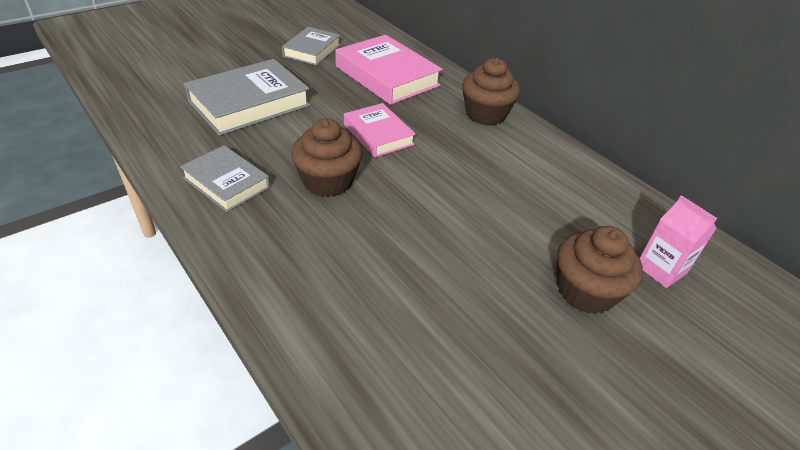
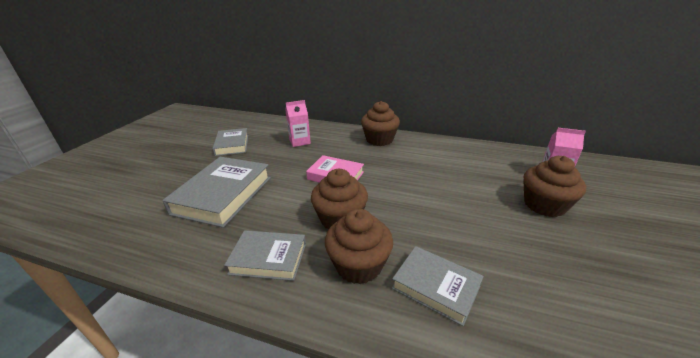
camera: 30 degrees left, 10 degrees down
(293, 231) = (358, 265): none -> brown cupcake
(338, 289) = (436, 287): none -> grey book
(387, 76) = (299, 141): pink book -> pink carton

